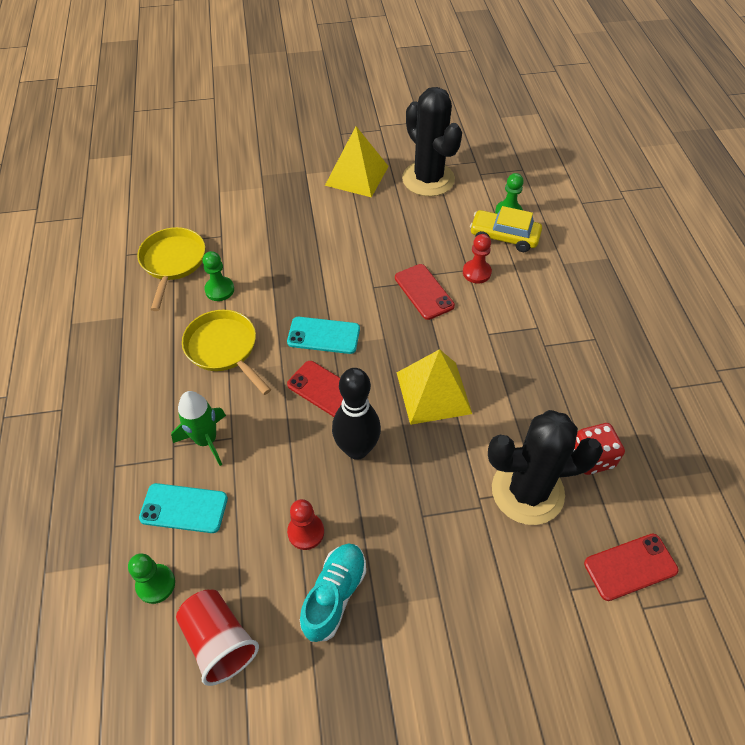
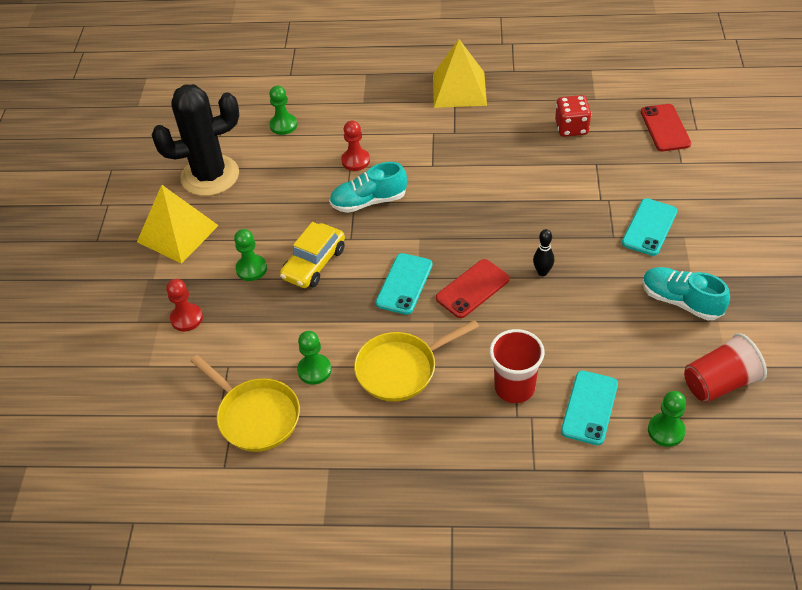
camera: 75 degrees left, 5 degrees down
(173, 262) = (255, 416): yellow pan -> yellow pan turned 150 degrees counterclockwise
(206, 440) = (514, 388): green rocket -> red cup
(306, 532) = (622, 316): red pawn -> red pawn (186, 318)
(325, 228) = (251, 269): none -> green pawn
(357, 449) = (542, 272): black bowling pin -> black bowling pin, size x0.48
(424, 292) = (369, 201): red phone -> turquoise shoe
(433, 392) = (490, 212): yellow pyramid -> yellow pyramid (459, 89)
(445, 555) = (649, 227): none -> turquoise phone
(504, 237) = (316, 134): yellow car -> yellow car (314, 263)
(527, 491) = (597, 170): black cactus -> none

